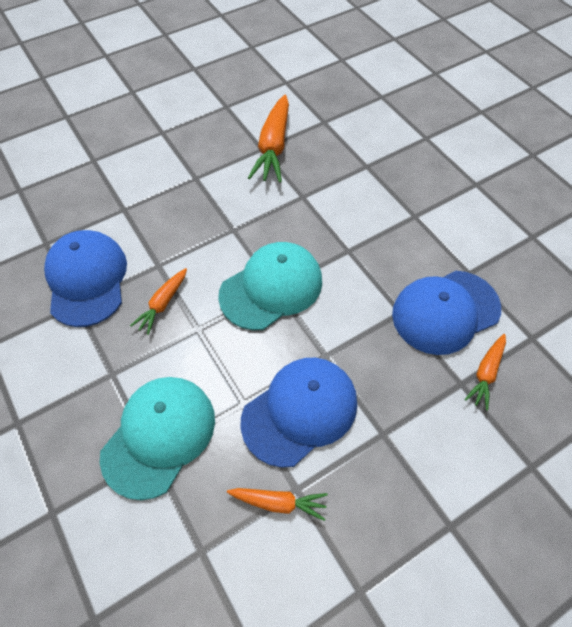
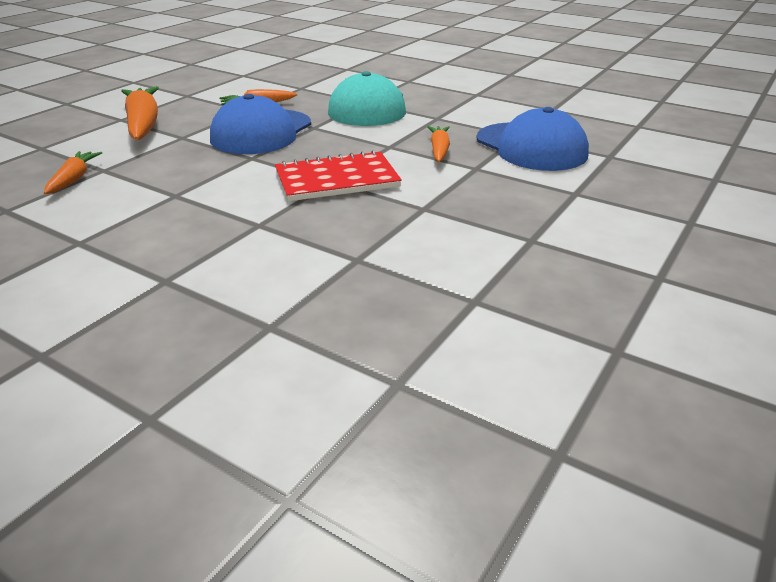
camera: 155 degrees right, 25 degrees down
(271, 288) = (337, 180): turquoise cap -> red notebook
(273, 147) = (457, 307): orange carrot -> orange carrot (143, 124)
(445, 312) = (118, 206): blue cap -> none

